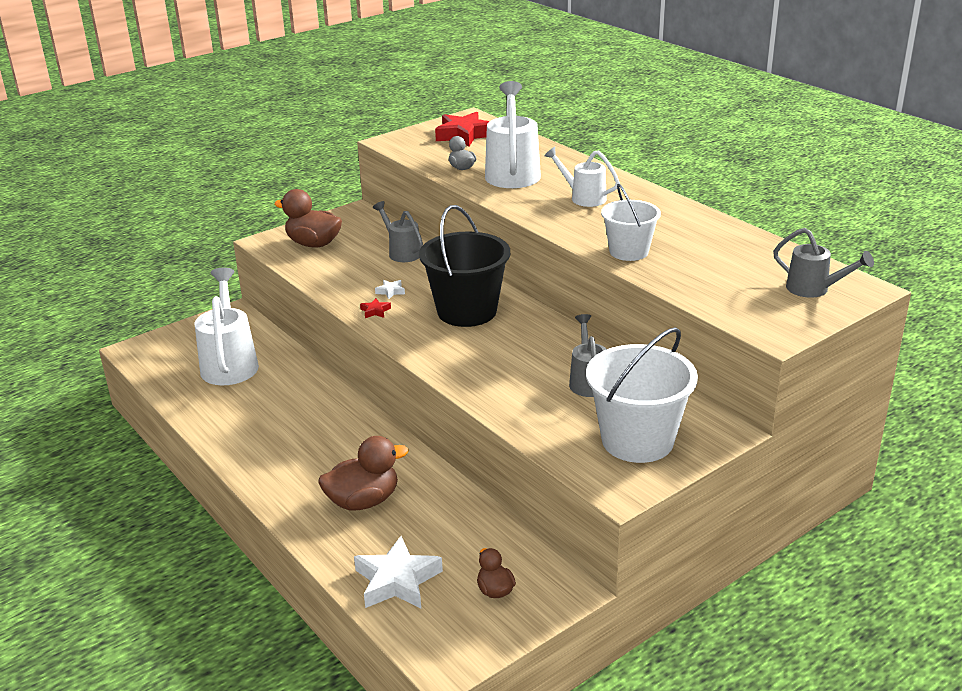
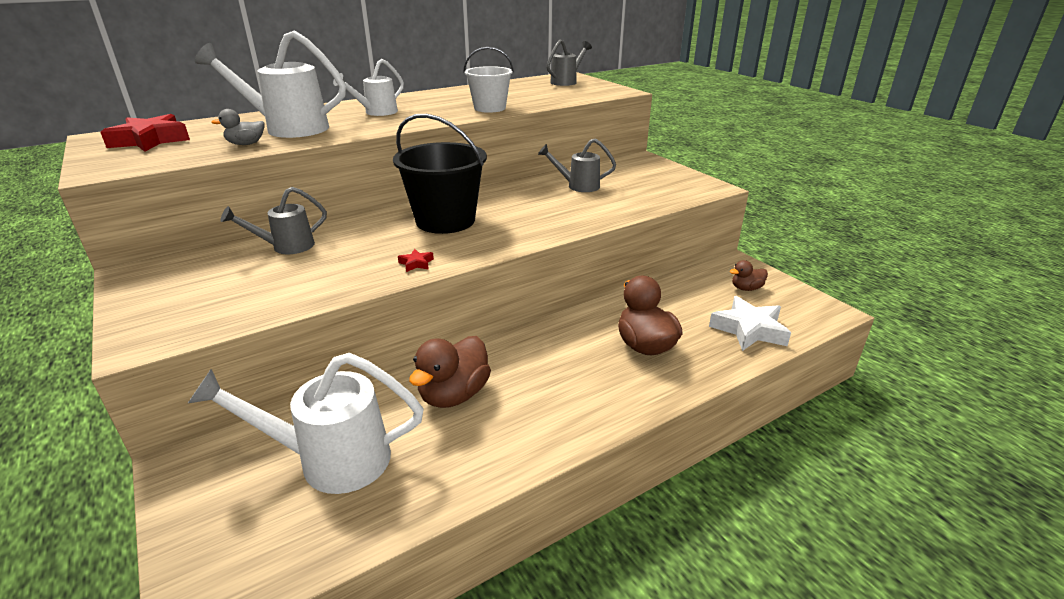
camera: 85 degrees left, 0 degrees up
(313, 244) = (196, 303): brown duck -> brown duck (454, 395)
(390, 291) = (377, 255): white star -> none
(637, 440) = (655, 179): white bucket -> none

